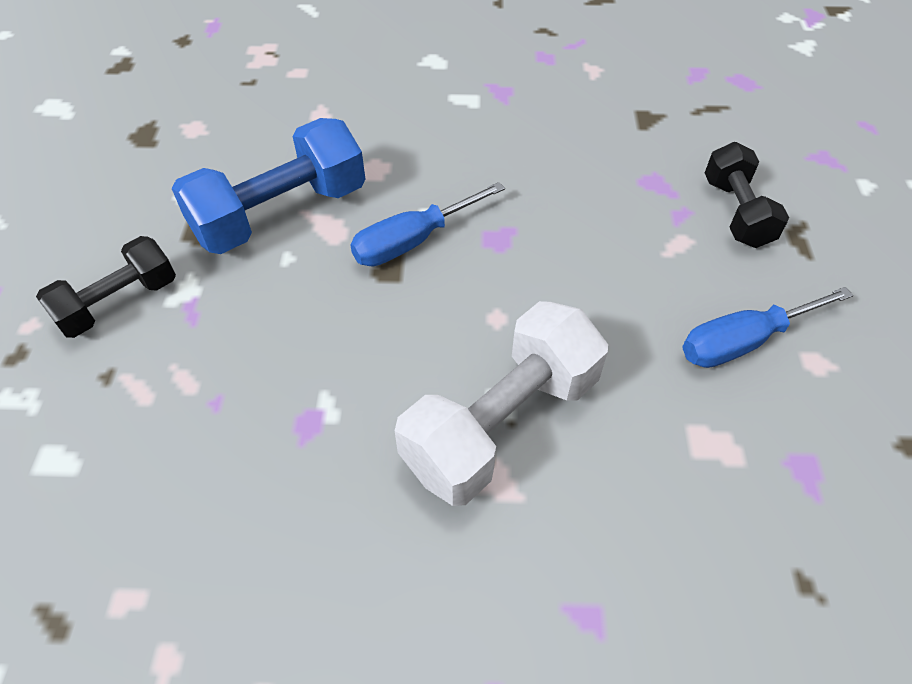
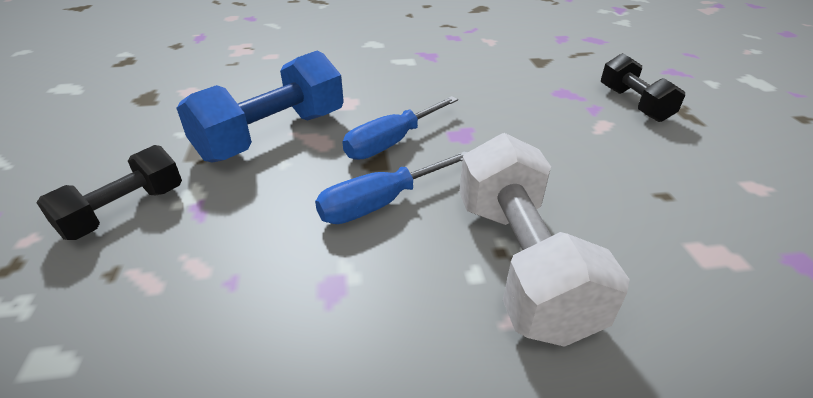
camera: 10 degrees left, 15 degrees down
(502, 423) = (521, 263): white dumbbell -> white dumbbell turned 45 degrees counterclockwise
(744, 341) = (691, 179): blue screwdriver -> blue screwdriver (381, 203)

